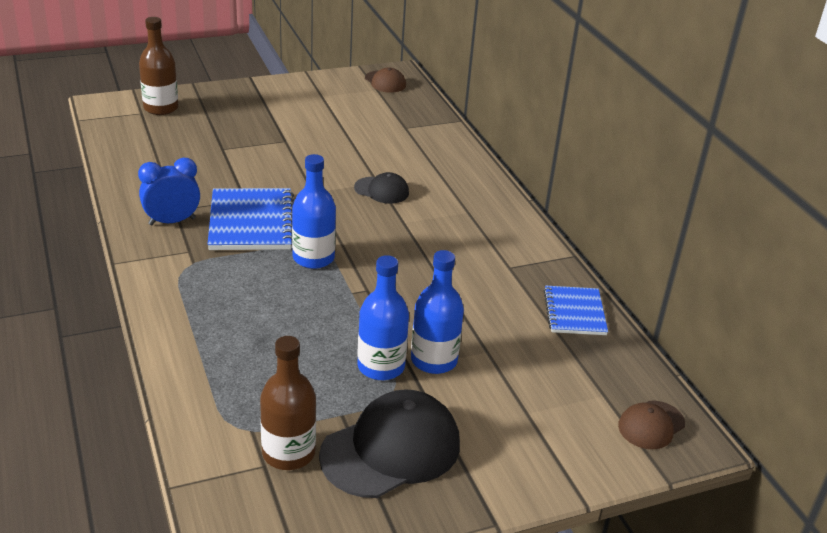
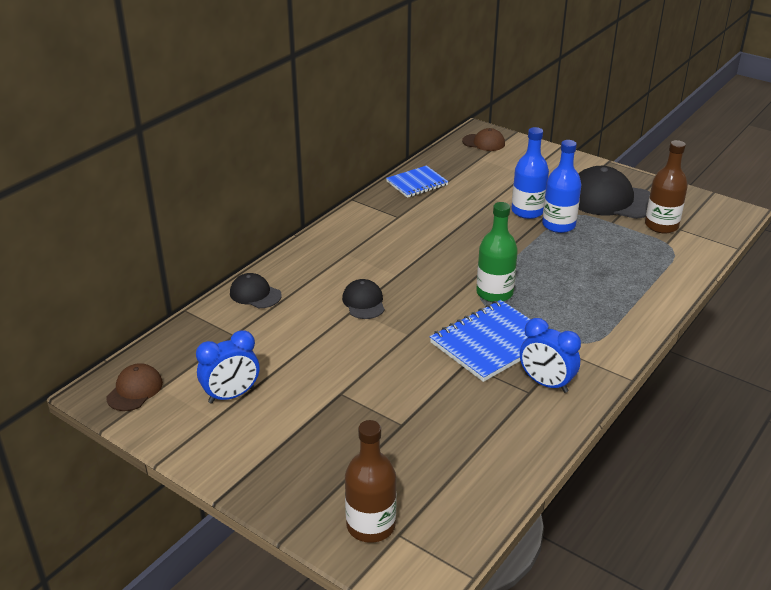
camera: 120 degrees left, 0 degrees up
(313, 258) = (494, 293): blue bottle -> green bottle
(337, 107) = (231, 395): none -> blue clock
(450, 151) = (255, 294): none -> black cap

